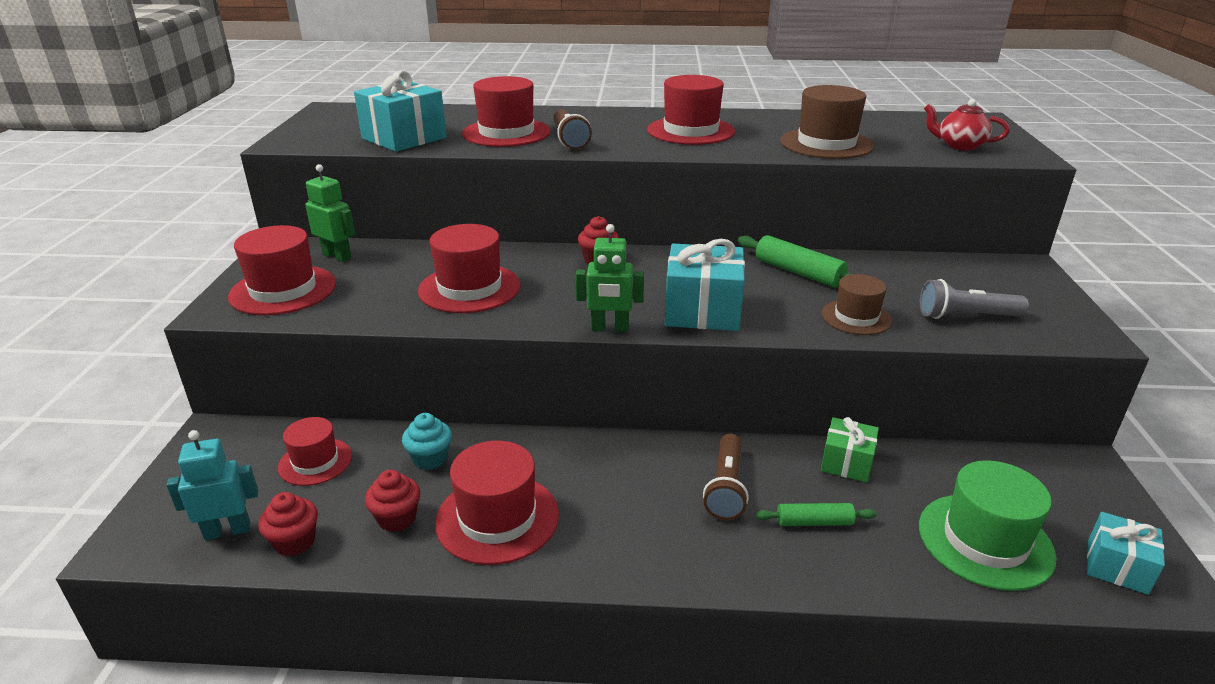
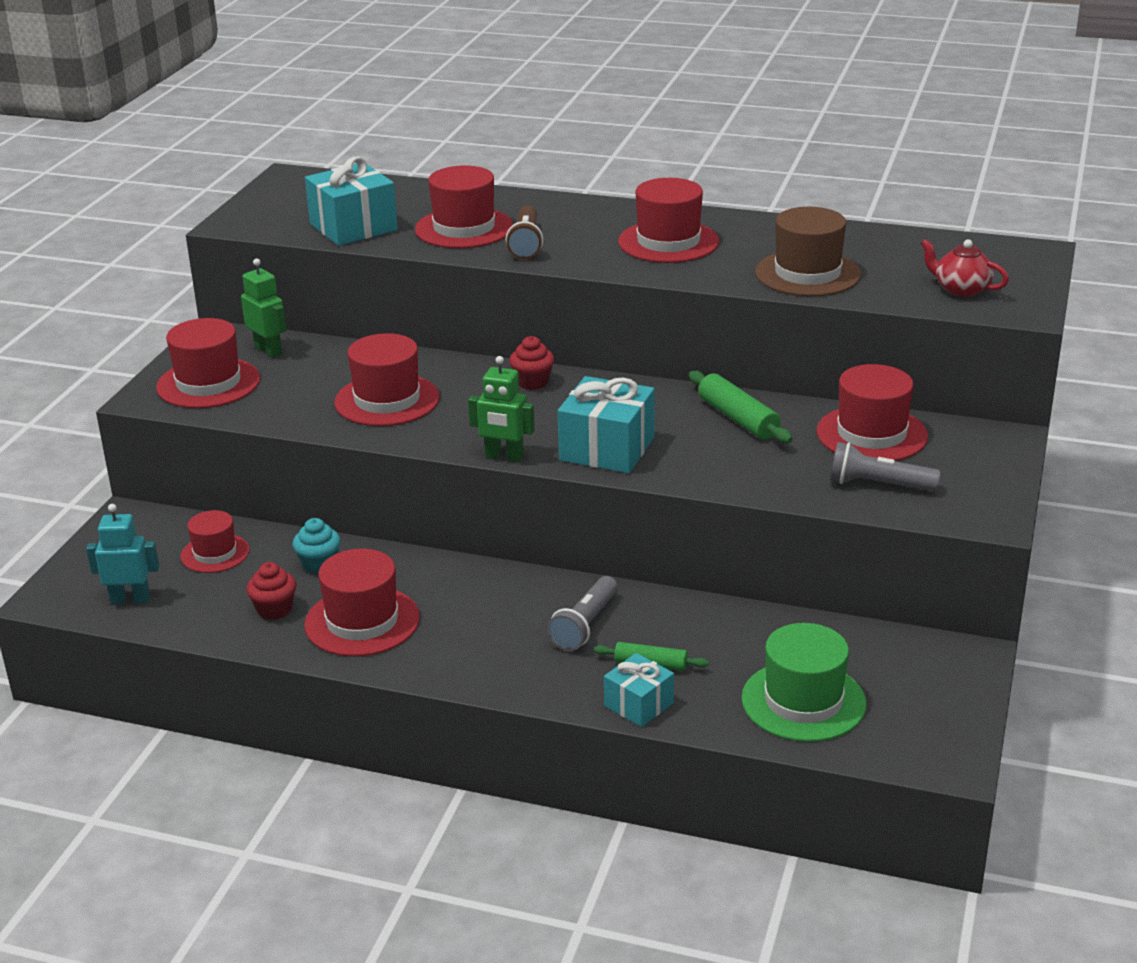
camera: 15 degrees right, 0 degrees up
(295, 542) = (184, 616): red cupcake -> none
(726, 488) = (585, 625): brown flashlight -> grey flashlight
(846, 462) = (719, 620): green gift -> none
(856, 317) = (760, 473): brown hat -> none
(919, 274) = (871, 434): none -> red hat
(1117, 566) = (913, 738): turquoise gift -> turquoise gift (639, 704)

